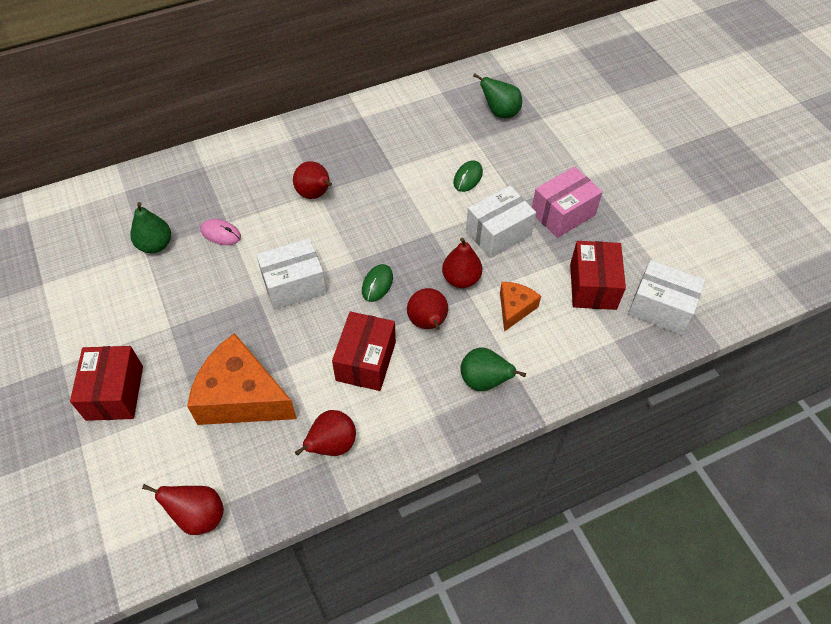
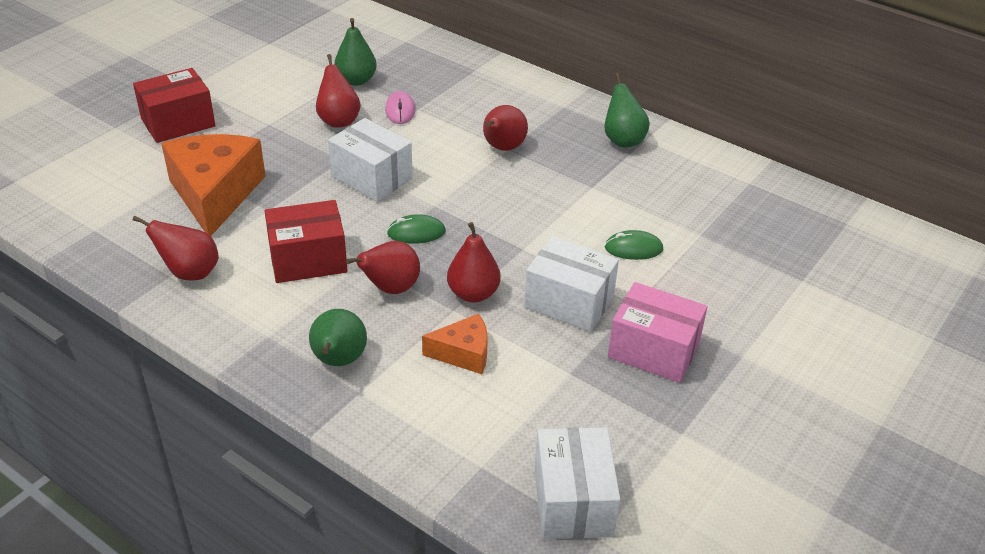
camera: 60 degrees right, 15 degrees down
(199, 516) = (71, 218): red pear -> red pear (338, 120)
(500, 112) = (769, 240): green pear -> green pear (623, 140)
(593, 286) = (555, 417): red box -> none

